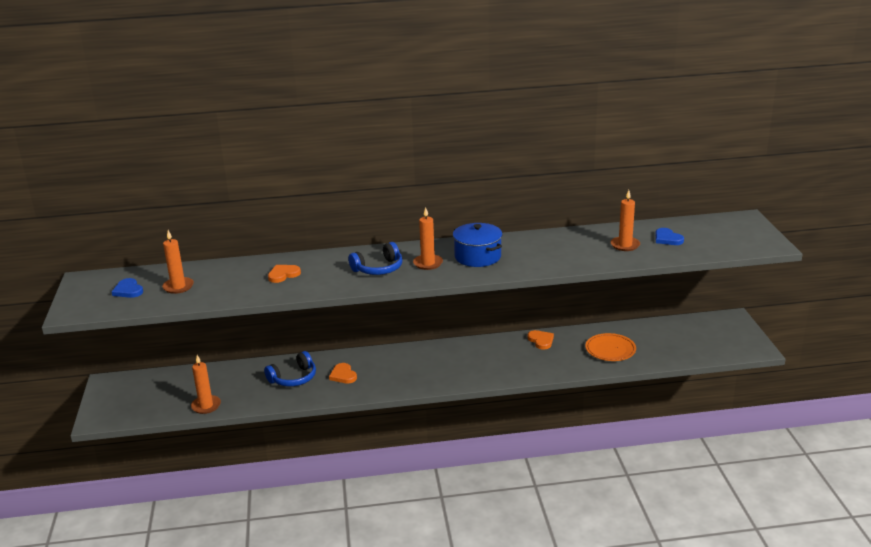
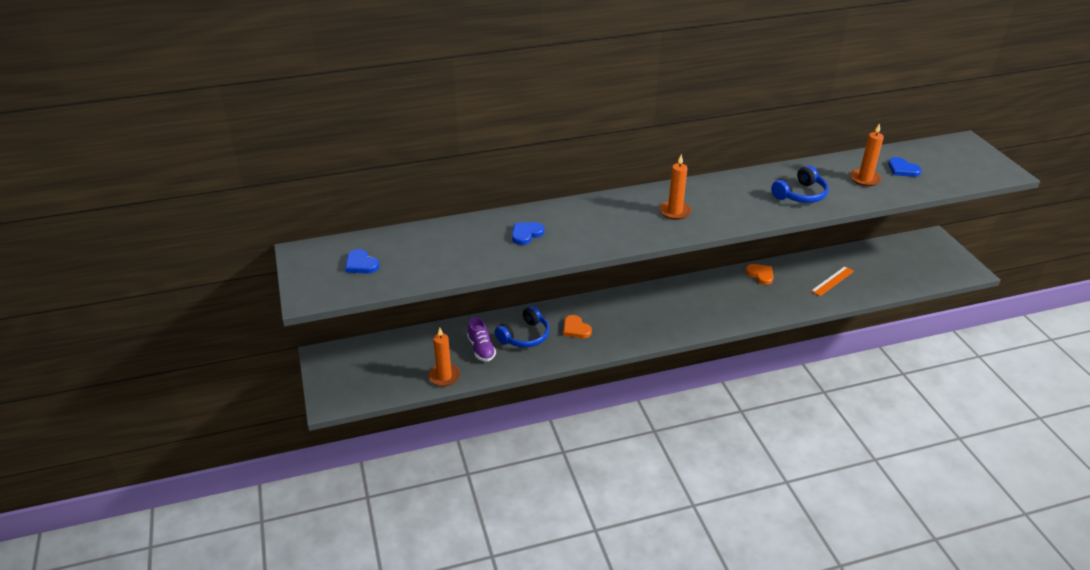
camera: 10 degrees left, 10 degrees up
(178, 287) = (416, 256): orange candle -> none
(249, 386) = (481, 349): none -> purple shoe
(283, 275) = (526, 234): orange heart -> blue heart
(378, 269) = (626, 221): blue headphones -> blue headphones (800, 194)
(477, 256) = (722, 200): blue pot -> none
(610, 350) = (832, 281): orange plate -> orange ruler

